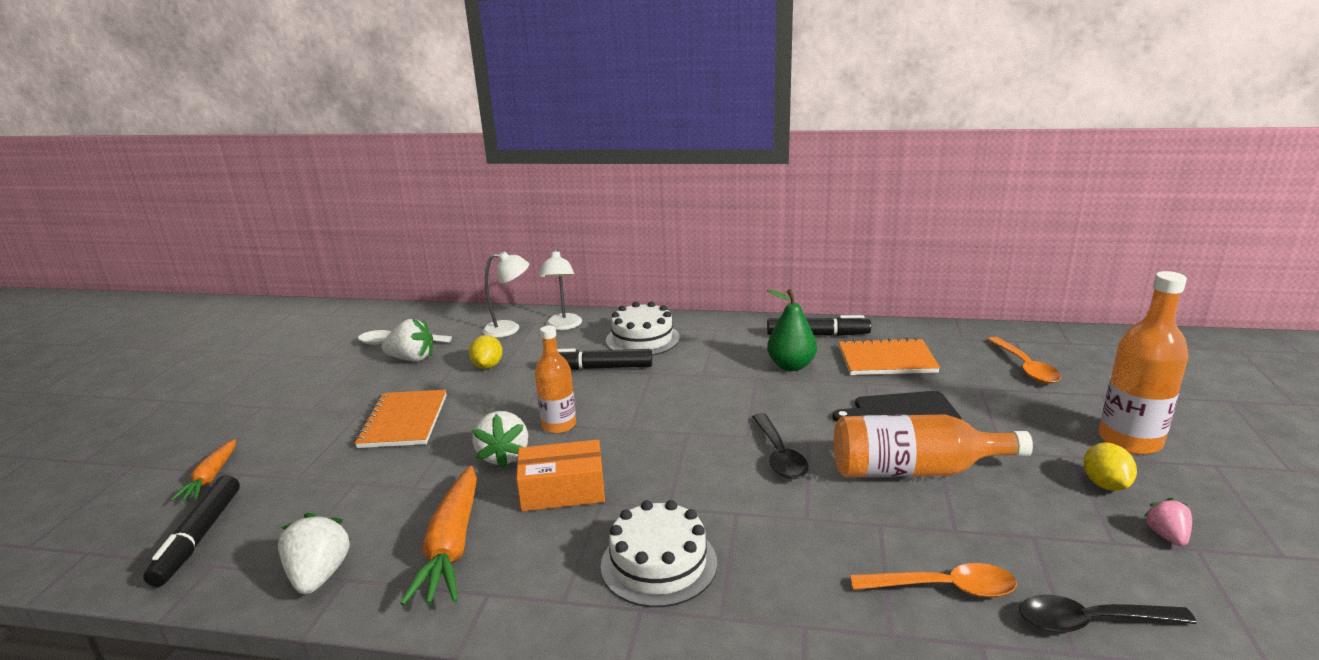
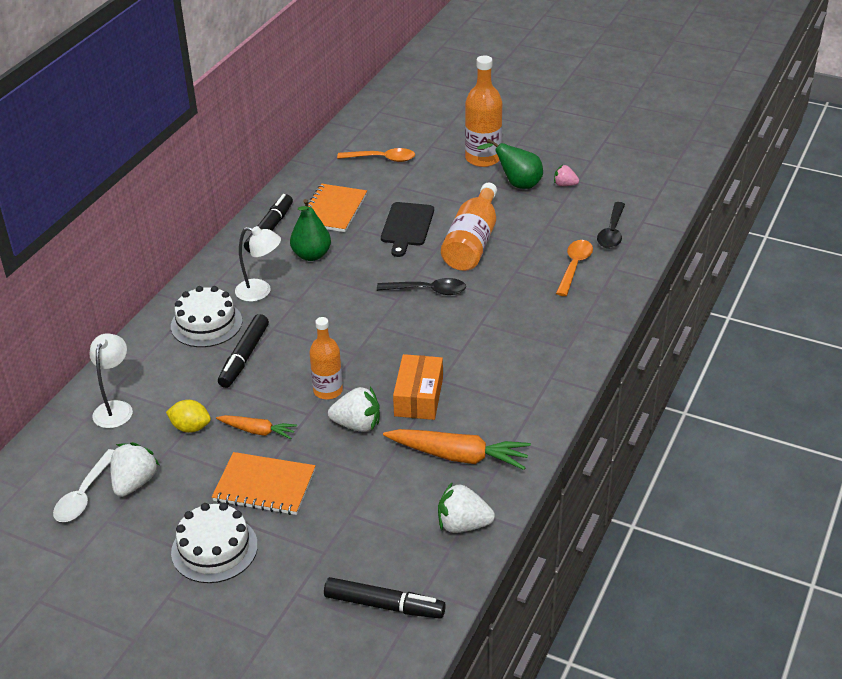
camera: 75 degrees left, 15 degrees up
(211, 477) = (292, 614): orange carrot -> orange carrot (257, 431)
(563, 326) = (138, 370): white lamp -> white lamp (260, 292)
(659, 564) = (515, 364): white cake -> white cake (214, 549)
(1105, 484) = (517, 184): yellow lemon -> green pear

